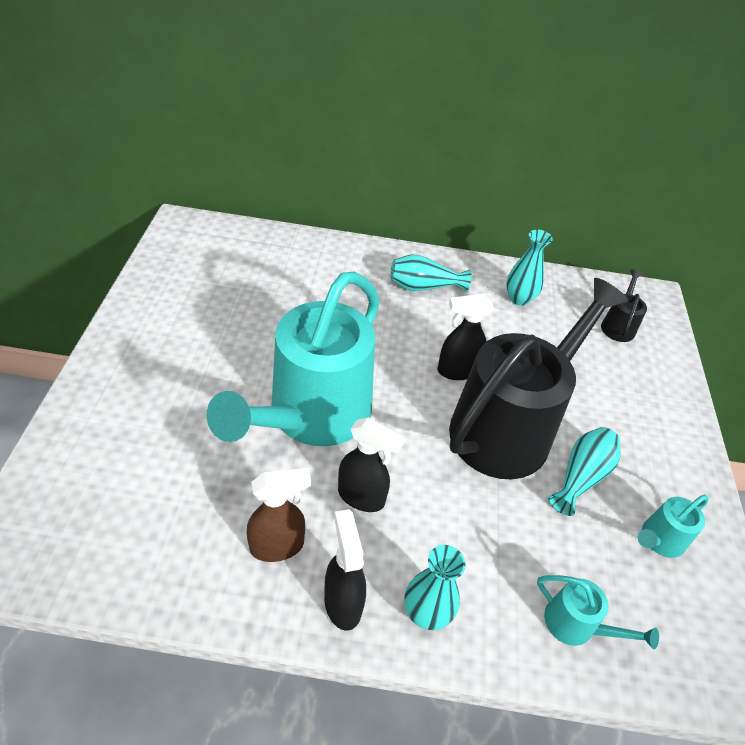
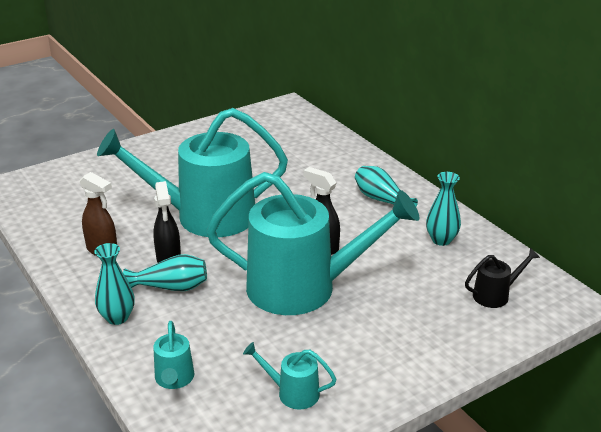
camera: 55 degrees right, 15 degrees down
(342, 602) = (92, 287): black spray bottle -> none
(509, 426) = (304, 288): black watering can -> turquoise watering can
(581, 476) = (303, 335): turquoise vase -> turquoise vase (171, 287)

